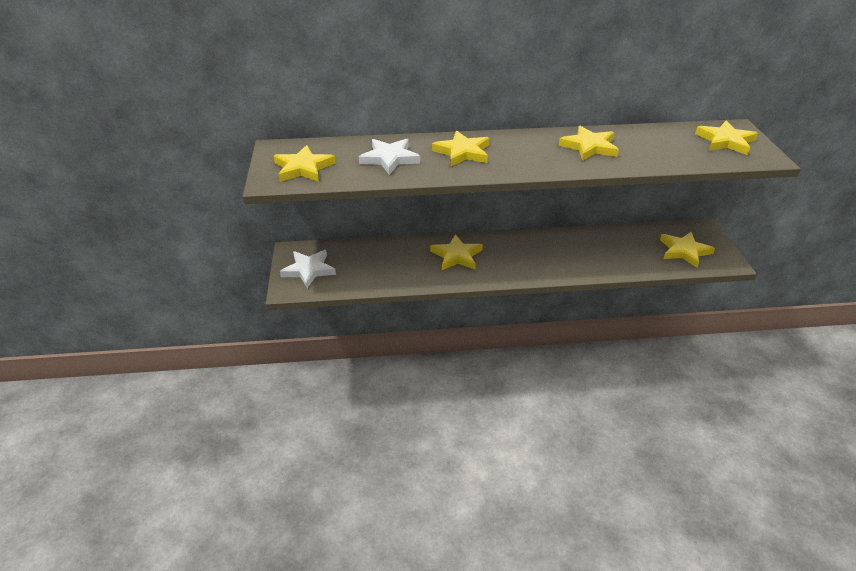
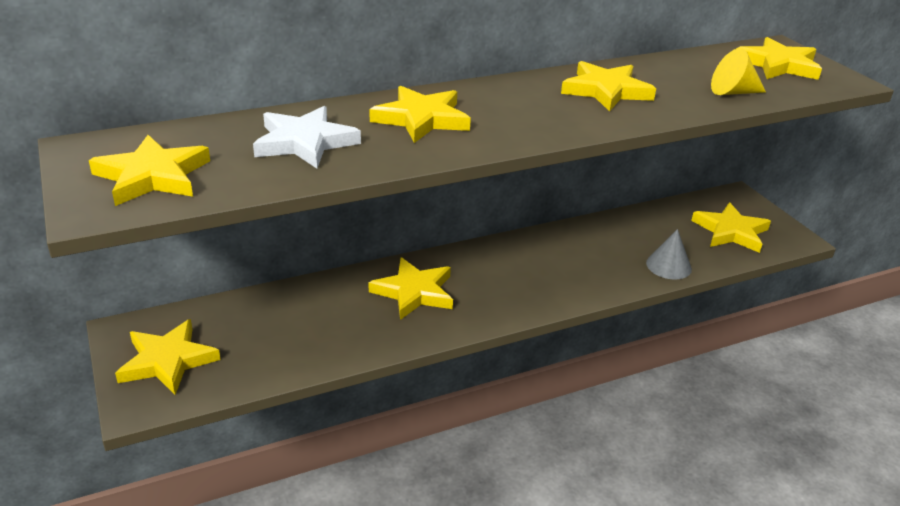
camera: 20 degrees left, 5 degrees down
(309, 270) = (168, 360): white star -> yellow star
(627, 266) = (668, 266): none -> grey cone
(676, 157) = (732, 92): none -> yellow cone

